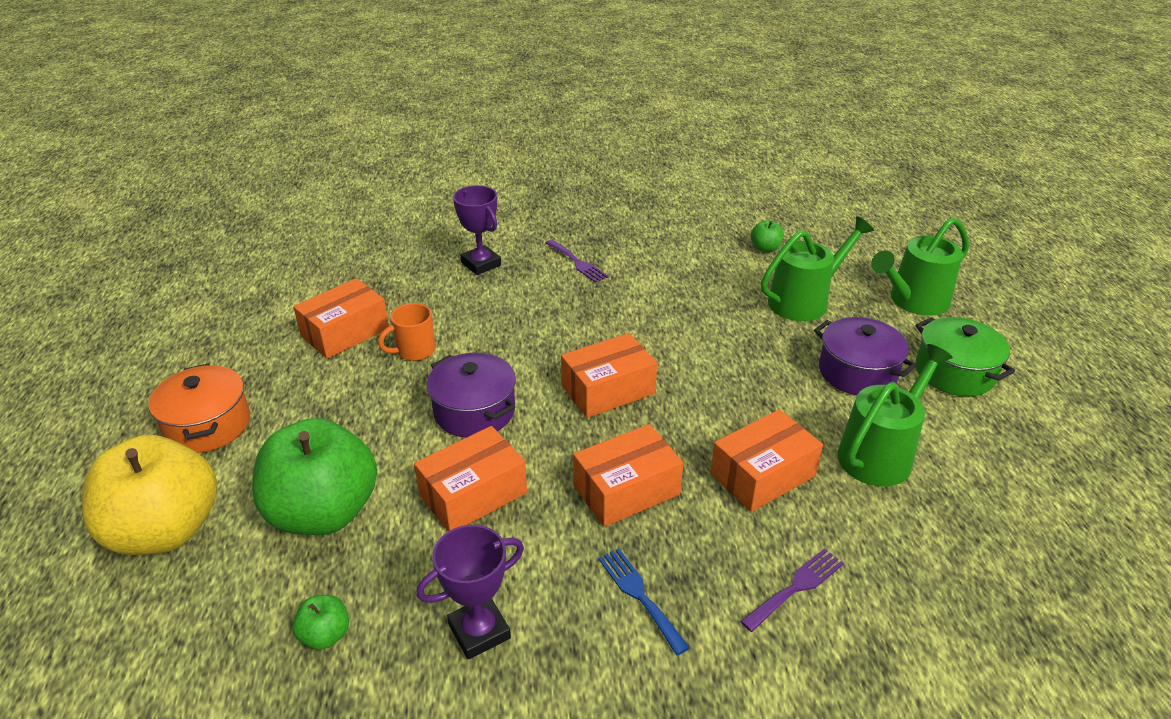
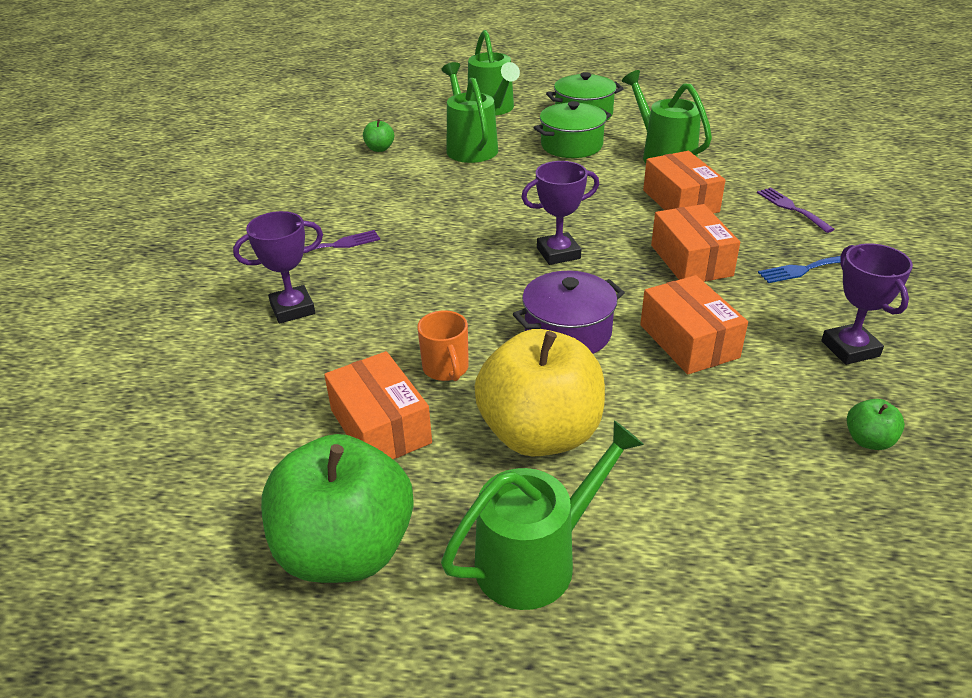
camera: 75 degrees left, 0 degrees up
(165, 530) = (732, 585): yellow apple -> yellow apple (540, 434)
(208, 425) = (536, 559): orange pot -> green watering can
(324, 512) = (708, 443): green apple -> green apple (346, 550)
(608, 390) = (558, 253): orange box -> purple trophy
(857, 372) = (571, 145): purple pot -> green pot

